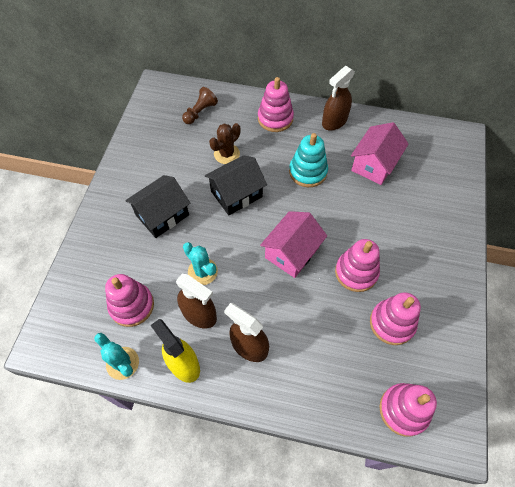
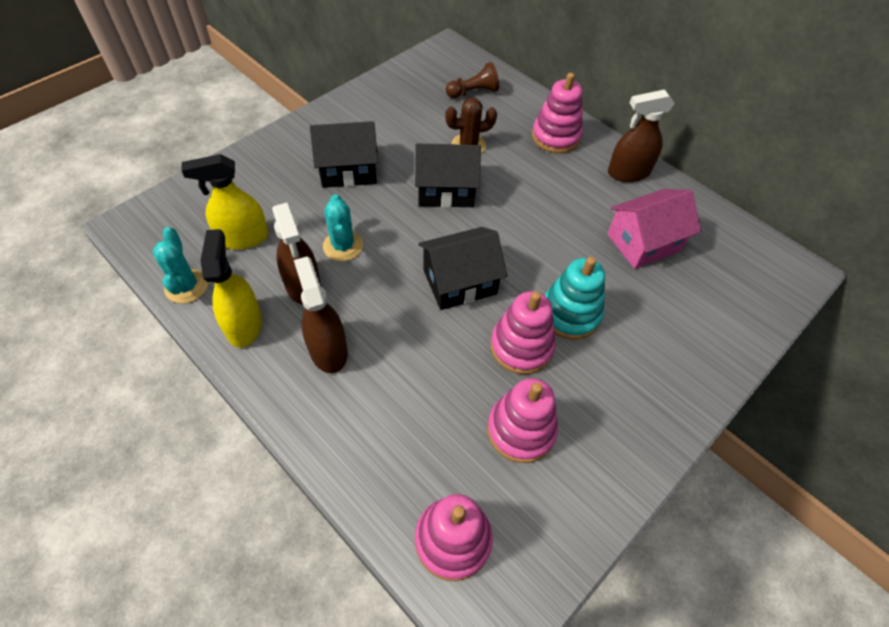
camera: 30 degrees right, 5 degrees down
(132, 305) = (243, 238): pink stacking toy -> yellow spray bottle
(292, 252) = (459, 282): pink house -> black house
(308, 172) = (550, 209): turquoise stacking toy -> turquoise stacking toy (570, 314)

